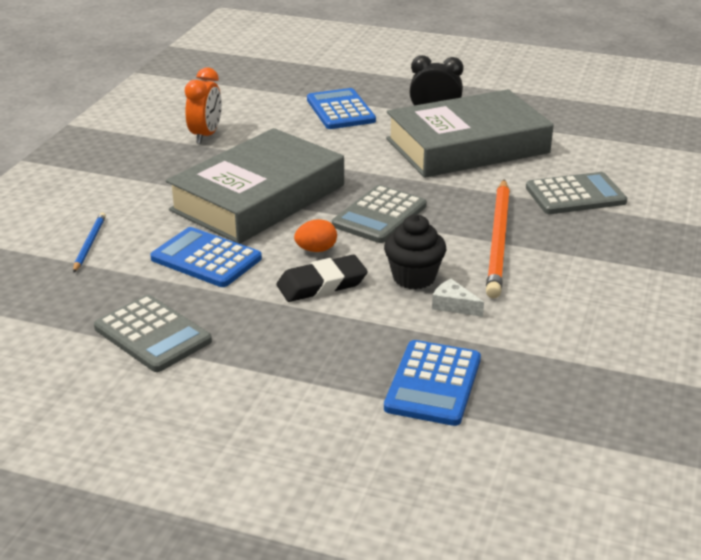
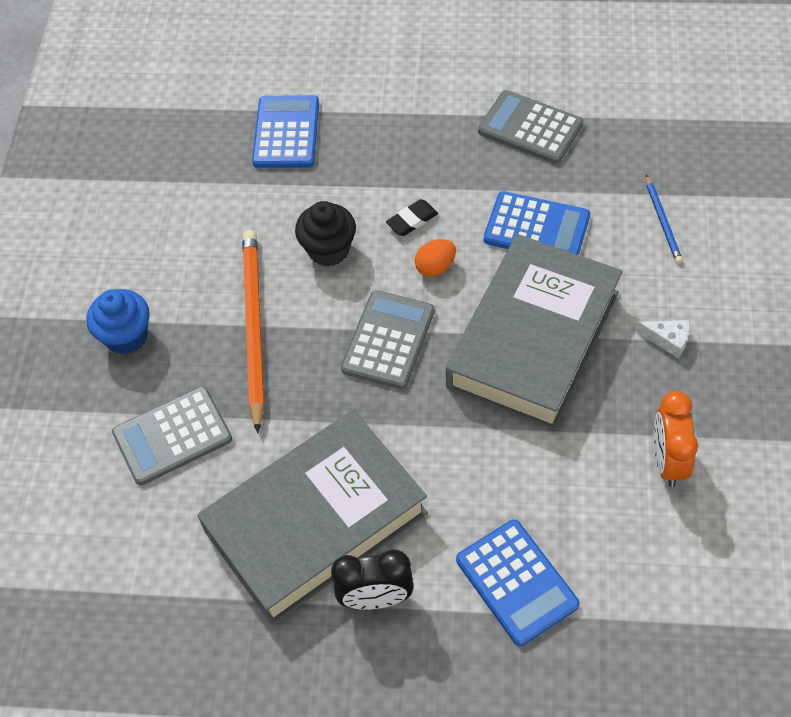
camera: 170 degrees right, 25 degrees up
(322, 284) = (412, 220): black eraser -> black eraser, size x0.62
(453, 305) = (285, 222): white cheese -> white cheese (668, 339)
(621, 253) = (126, 336): none -> blue cupcake

